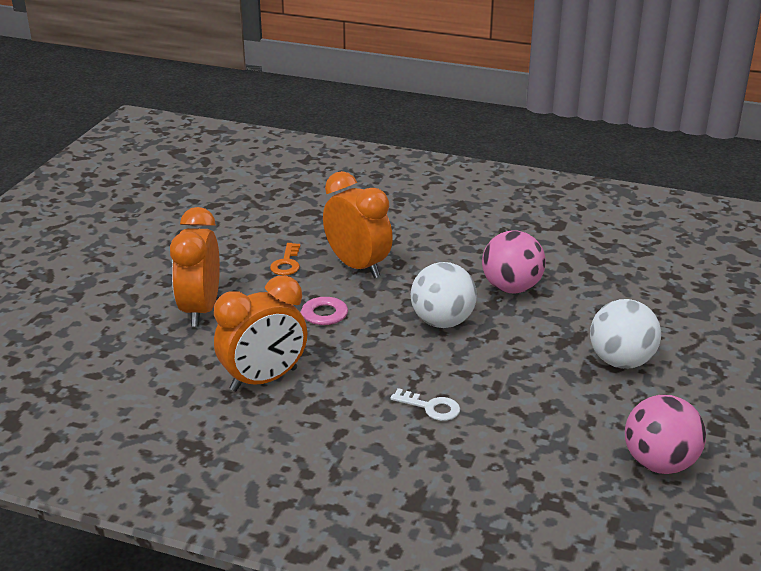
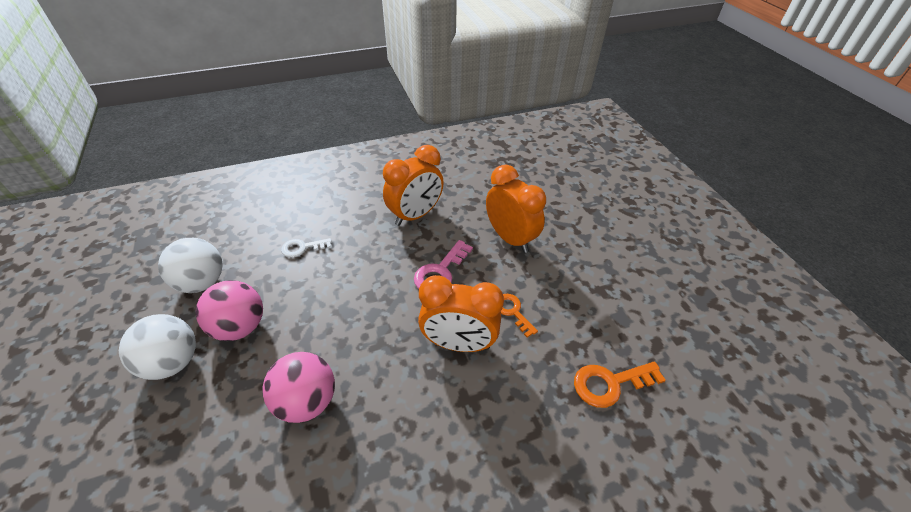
camera: 140 degrees right, 15 degrees up
(264, 380) = (415, 215): orange clock -> orange clock turned 150 degrees counterclockwise
(280, 206) = (610, 383): none -> orange key
(442, 322) = (342, 321): white ball -> white ball (202, 282)
(659, 463) = (131, 282): pink ball -> pink ball (240, 327)

